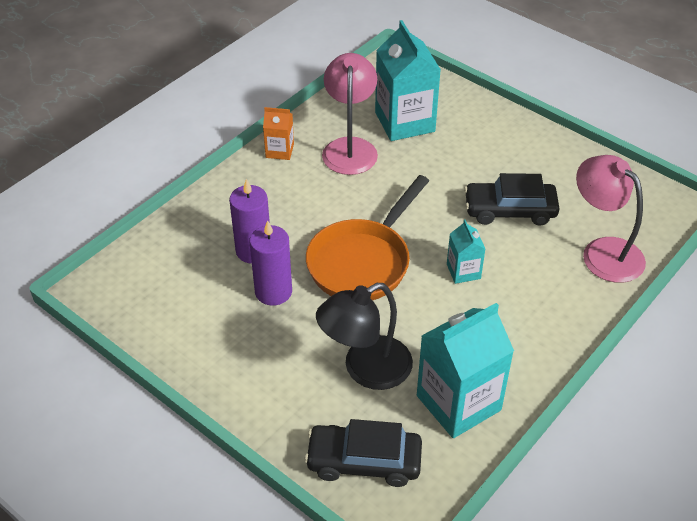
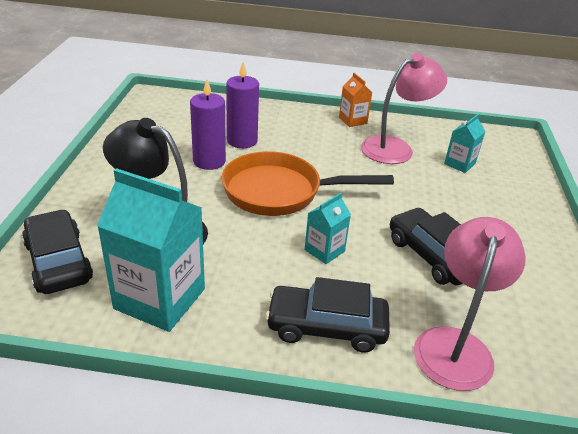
camera: 55 degrees right, 10 degrees down
(404, 122) = (459, 164): turquoise carton -> turquoise carton, size x0.50
(548, 312) = (326, 326): none -> black car

